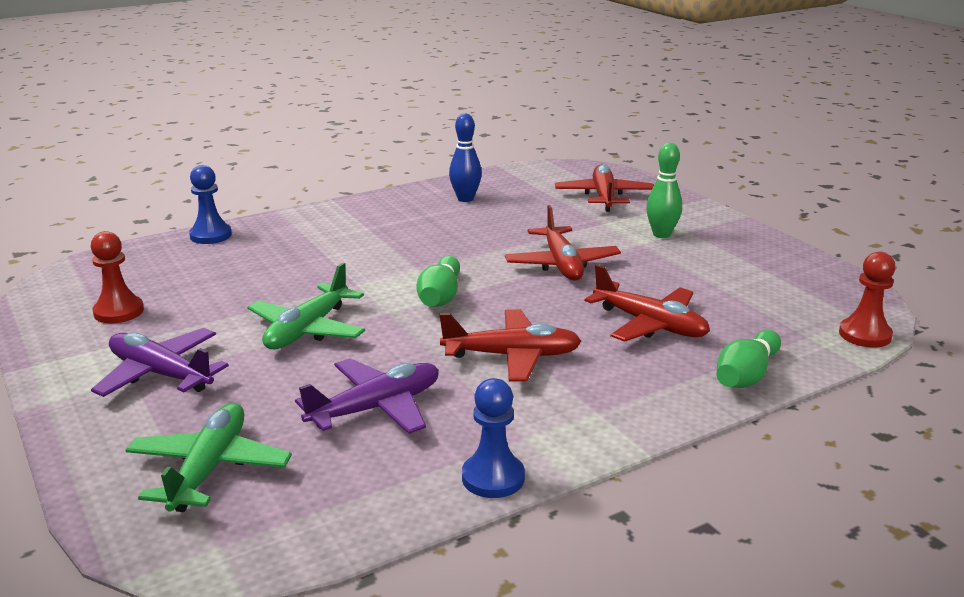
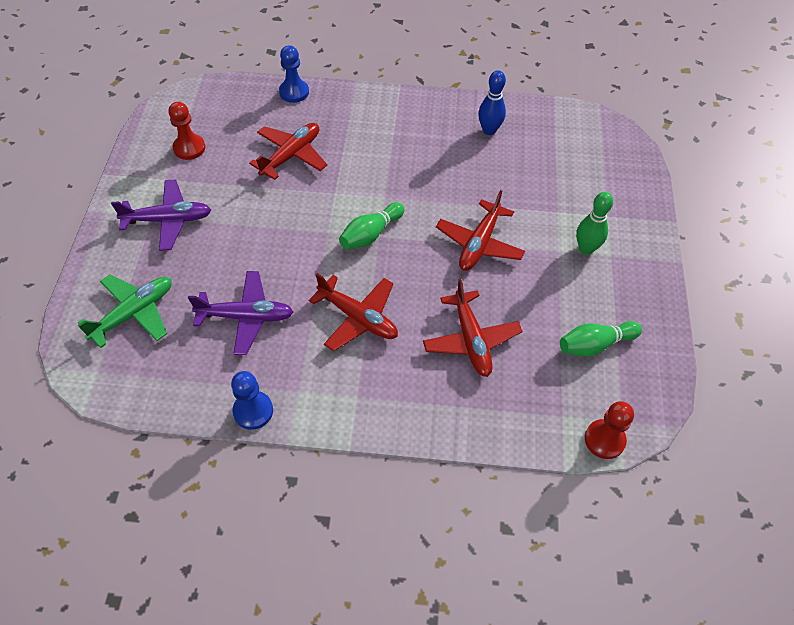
camera: 35 degrees right, 30 degrees up
(160, 374) = (168, 220): purple plane -> purple plane turned 105 degrees clockwise
(307, 330) = (270, 223): green plane -> none
(604, 196) = (593, 179): red plane -> red plane (291, 155)
(746, 376) = (477, 425): green bowling pin -> green bowling pin (595, 345)

